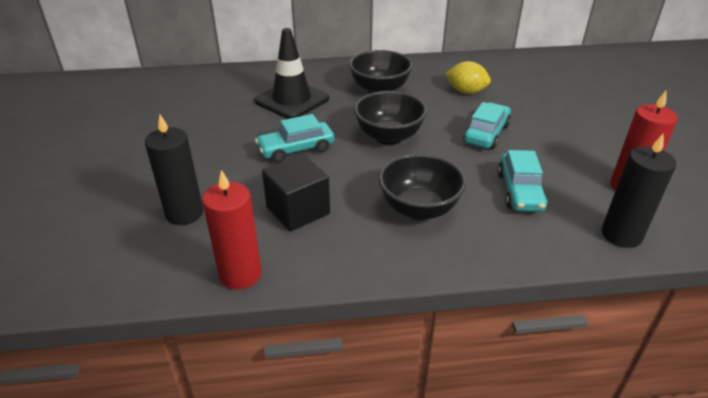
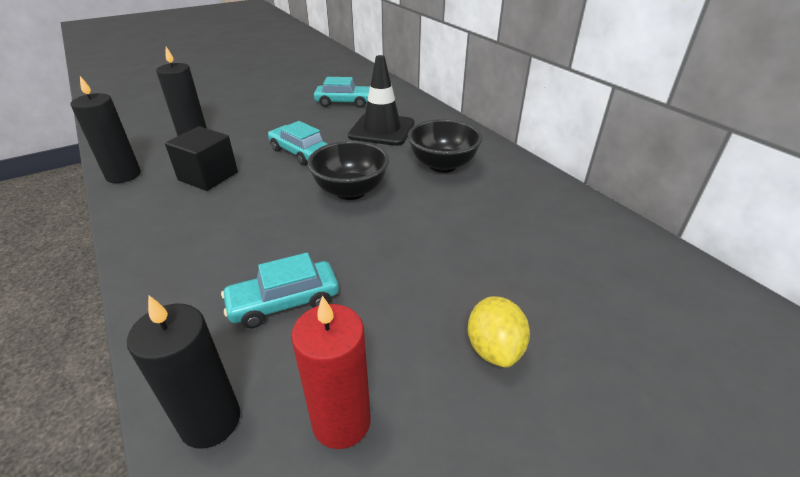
camera: 65 degrees right, 0 degrees up
(240, 274) = (123, 175): red candle -> black candle
(419, 209) = (226, 236): black bowl -> none
(466, 91) = (496, 220): yellow lemon -> yellow lemon (494, 348)
(486, 134) = (403, 253): turquoise car -> turquoise car (344, 102)

